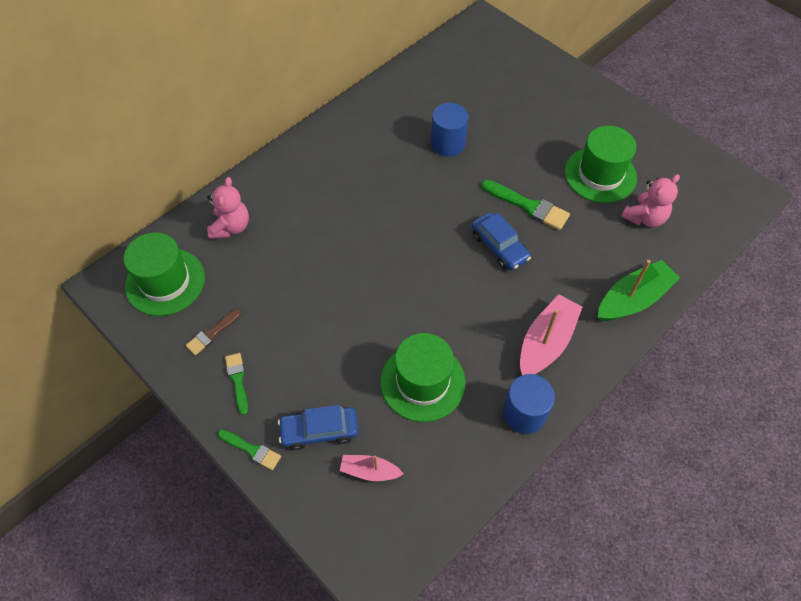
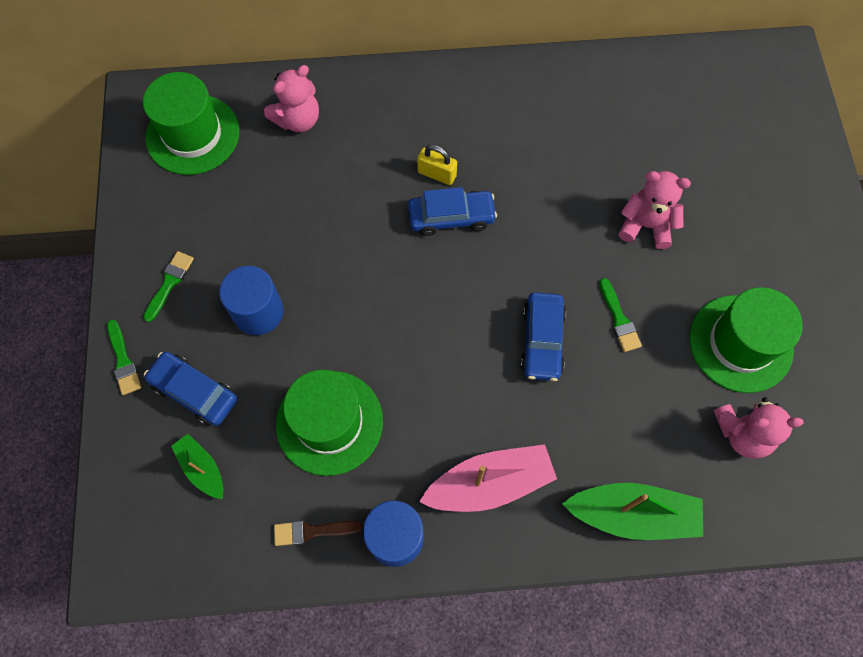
camera: 40 degrees right, 10 degrees up
(212, 333) = (188, 219): brown brush -> brown brush (312, 531)
(351, 200) = (437, 174): none -> yellow padlock
(369, 471) = (202, 468): pink boat -> green boat
(383, 217) = (451, 217): none -> blue car
(448, 143) = (599, 181): blue cylinder -> blue cylinder (258, 312)
(495, 149) = (646, 225): none -> pink teddy bear
(528, 206) = (619, 319): green brush -> green brush, size x0.62

